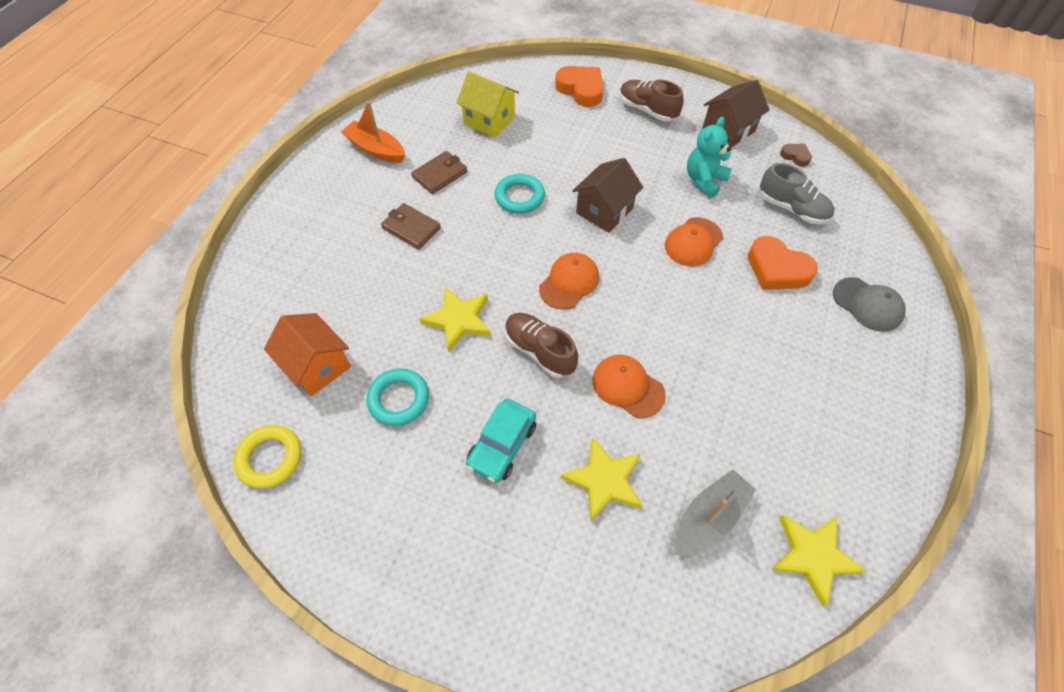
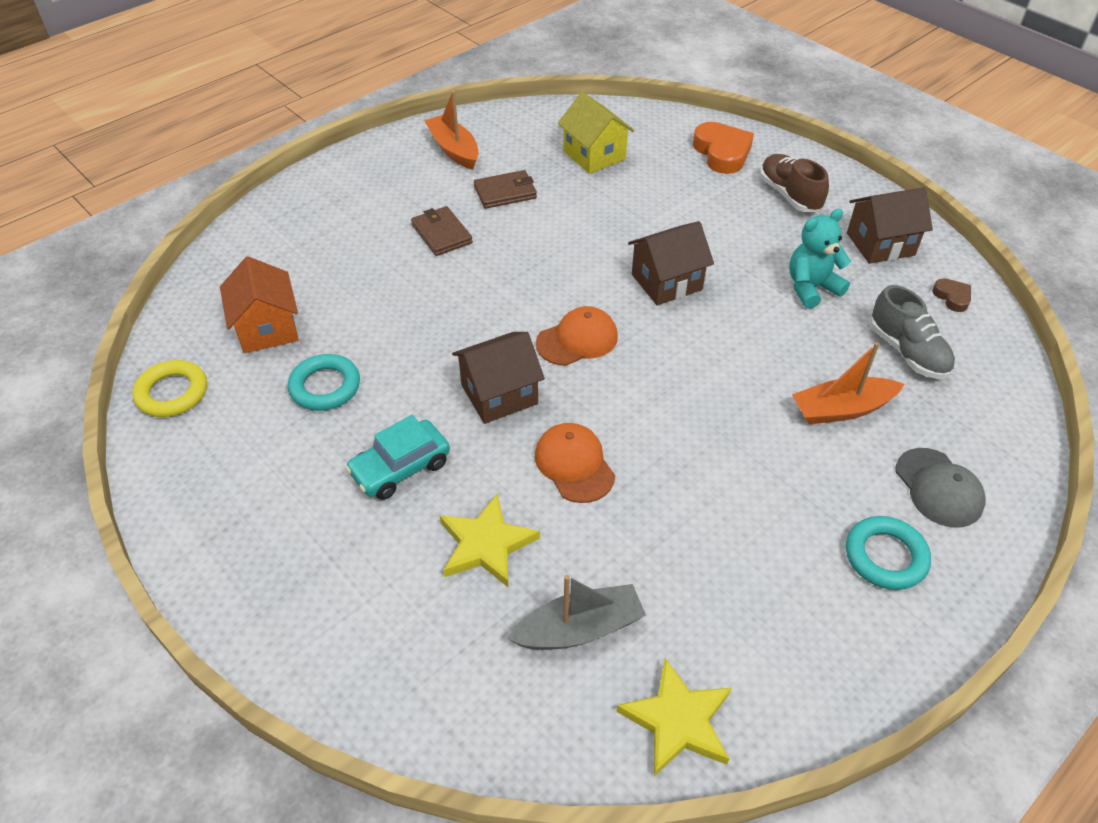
camera: 25 degrees right, 10 degrees down
(459, 320) = (433, 335): yellow star -> none
(519, 197) = (578, 239): turquoise ring -> turquoise ring (885, 556)
(539, 351) = (499, 394): brown shoe -> brown house
(693, 242) = (753, 347): orange cap -> none
(777, 269) = (841, 409): orange heart -> orange boat

